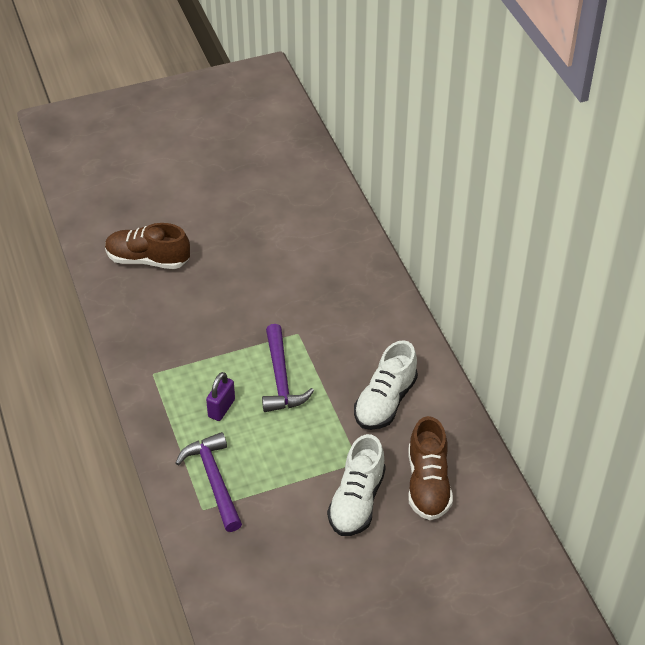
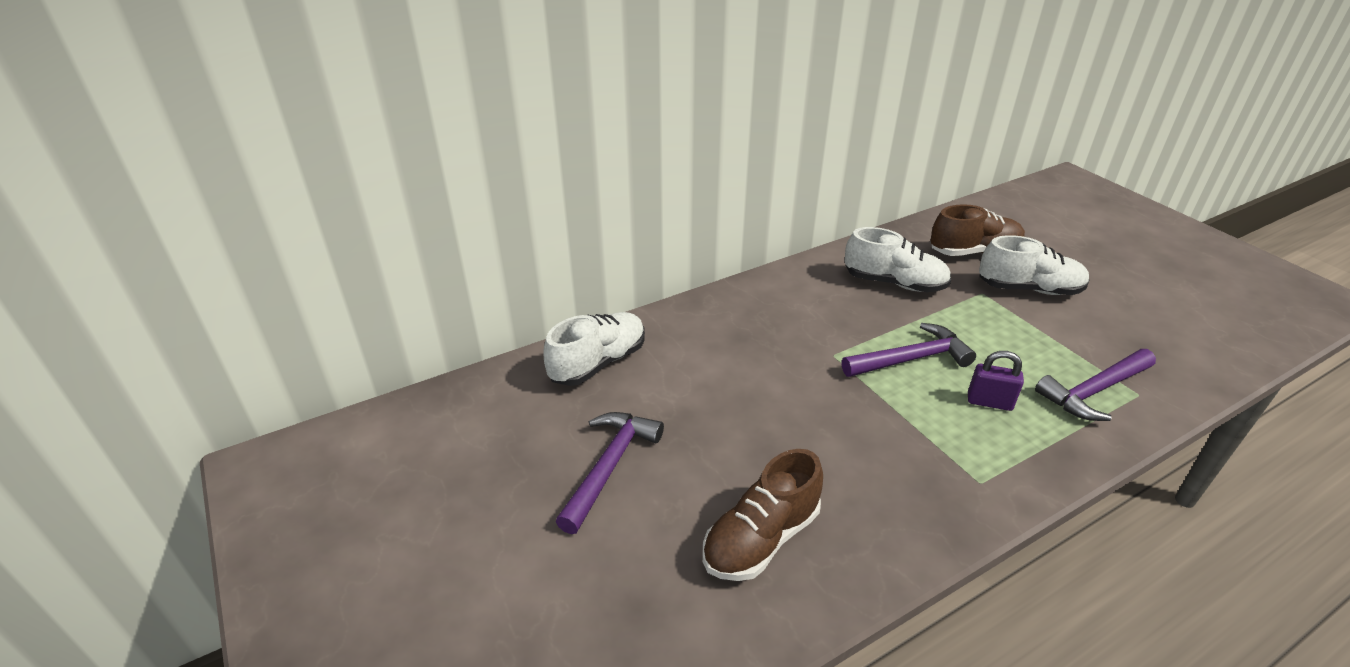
camera: 100 degrees left, 10 degrees down
(147, 260) = (761, 539): brown shoe -> brown shoe turned 45 degrees clockwise
(222, 204) = (609, 466): none -> purple hammer
(320, 205) = (598, 363): none -> white shoe

